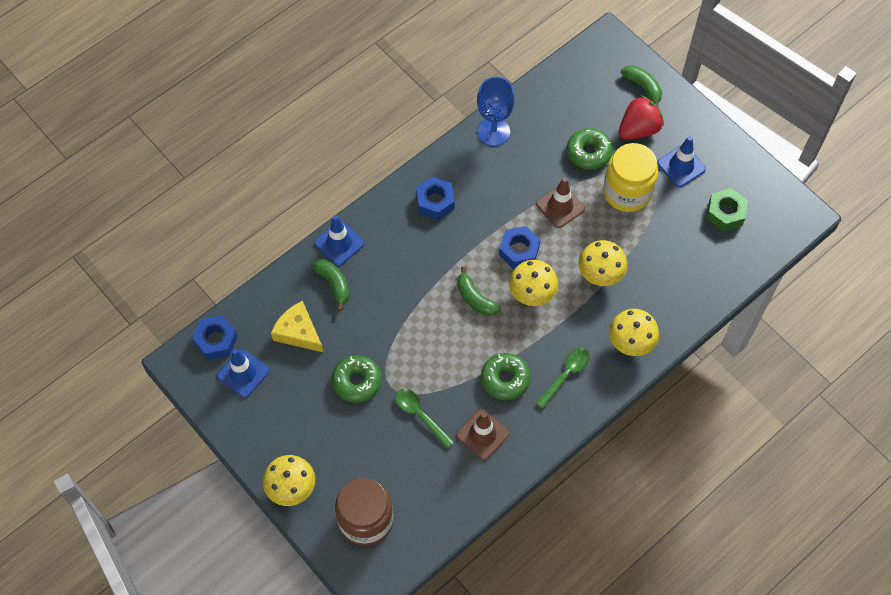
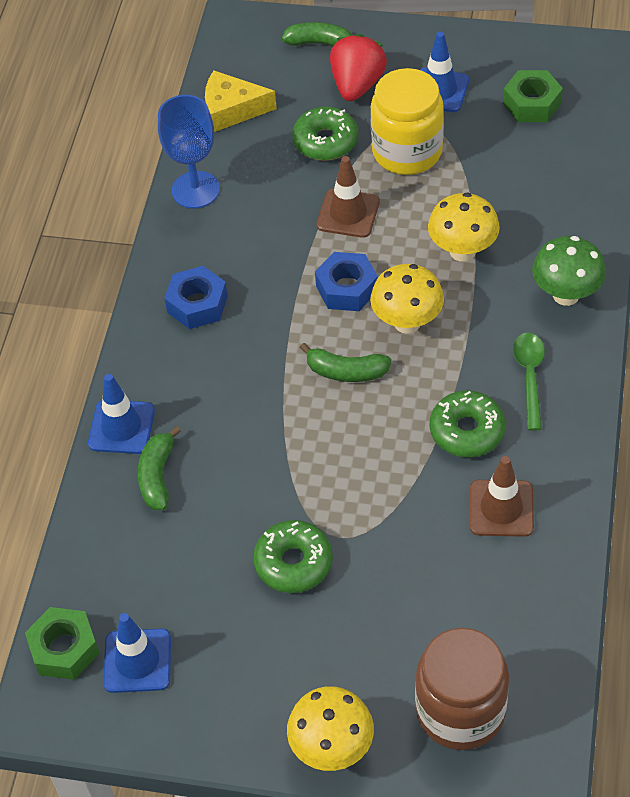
camera: 35 degrees left, 10 degrees down
(216, 340) = (64, 649): blue nut -> green nut
(298, 332) = (165, 561): yellow cheese -> yellow cheese (232, 110)
(333, 284) = (157, 476): green banana -> green banana turned 105 degrees counterclockwise
(420, 415) = (407, 542): green spoon -> none
(630, 343) = (566, 295): yellow mushroom -> green mushroom

